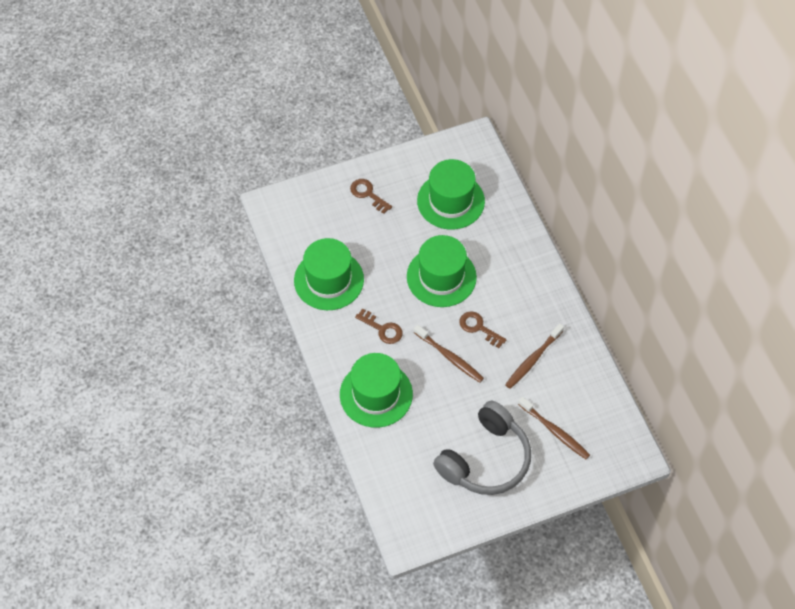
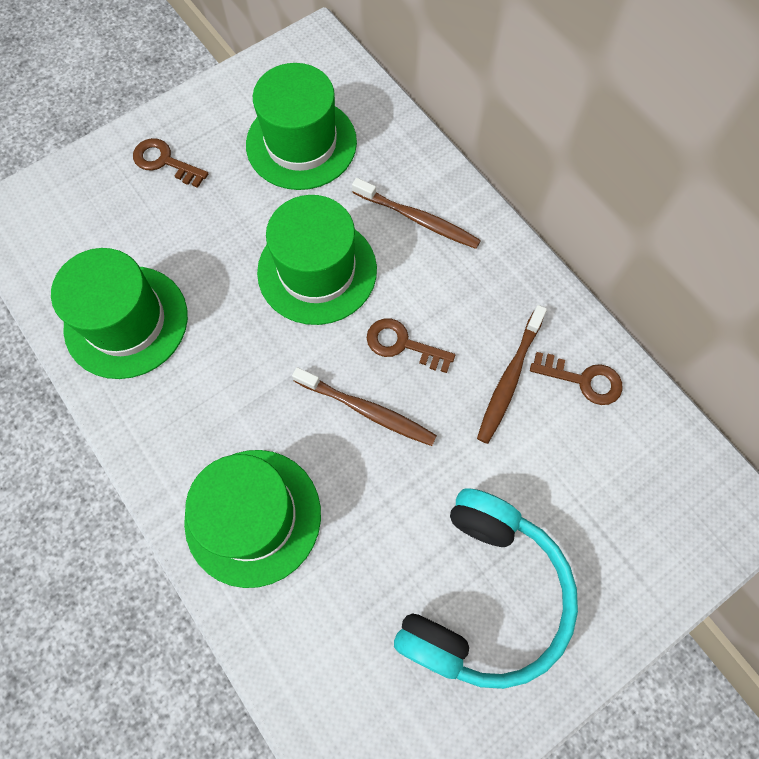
camera: 15 degrees left, 10 degrees up
(382, 329) = (238, 387): brown key -> brown key (583, 380)
(485, 459) = (483, 594): grey headphones -> turquoise headphones
(555, 431) = (588, 505): brown toothbrush -> brown toothbrush (418, 219)

